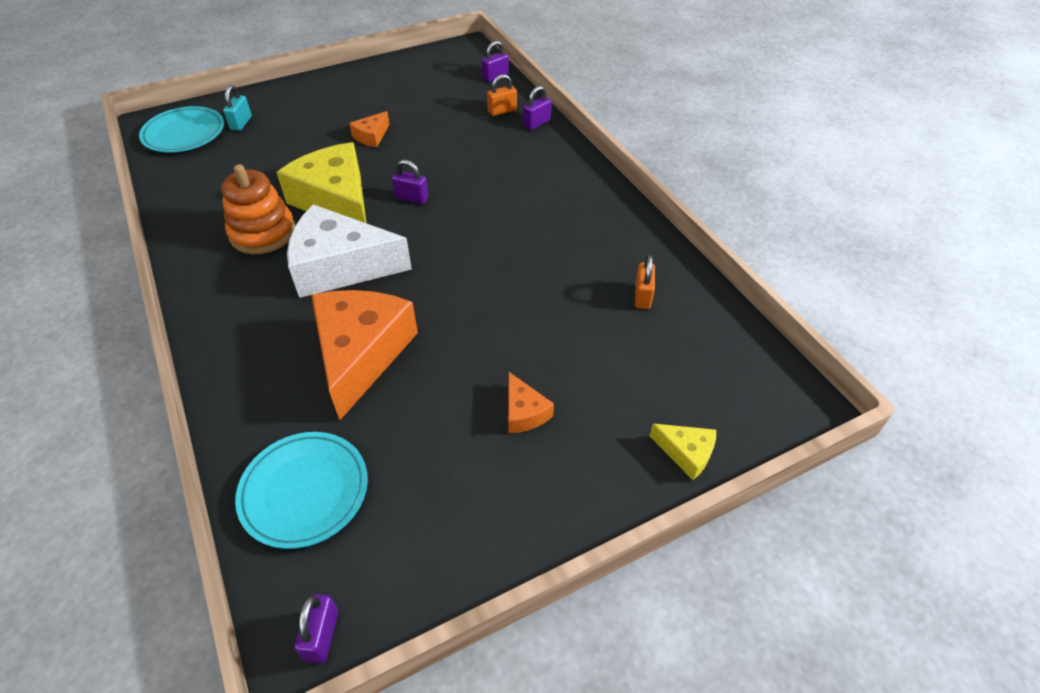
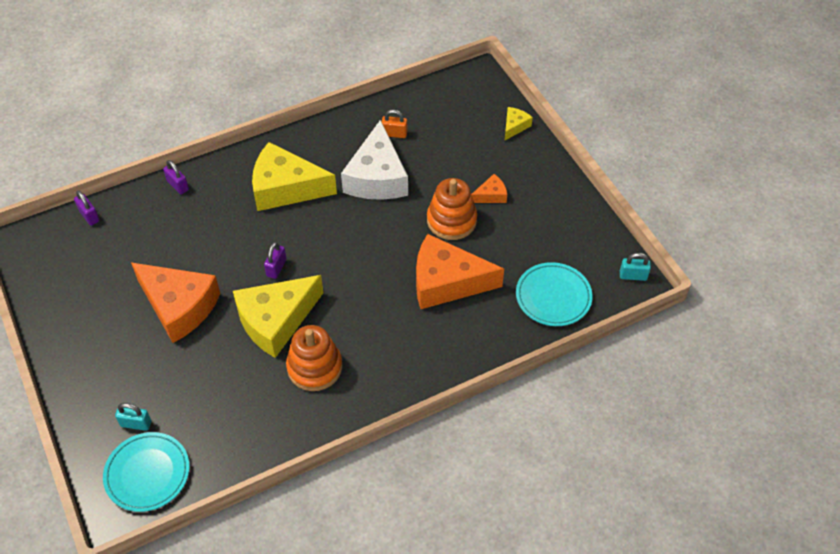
camera: 90 degrees left, 5 degrees up
(322, 635) = (633, 276): purple padlock -> turquoise padlock
(340, 266) = (358, 306): white cheese -> white cheese (377, 177)
(372, 136) = (179, 306): orange cheese -> orange cheese, size x2.24
(474, 361) = (451, 220): none -> orange stacking toy
(502, 111) = (153, 210): orange padlock -> none
(534, 199) = (286, 188): none -> yellow cheese

